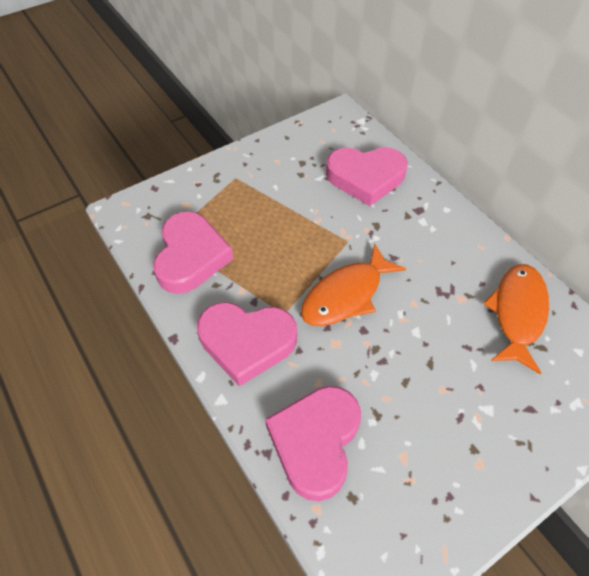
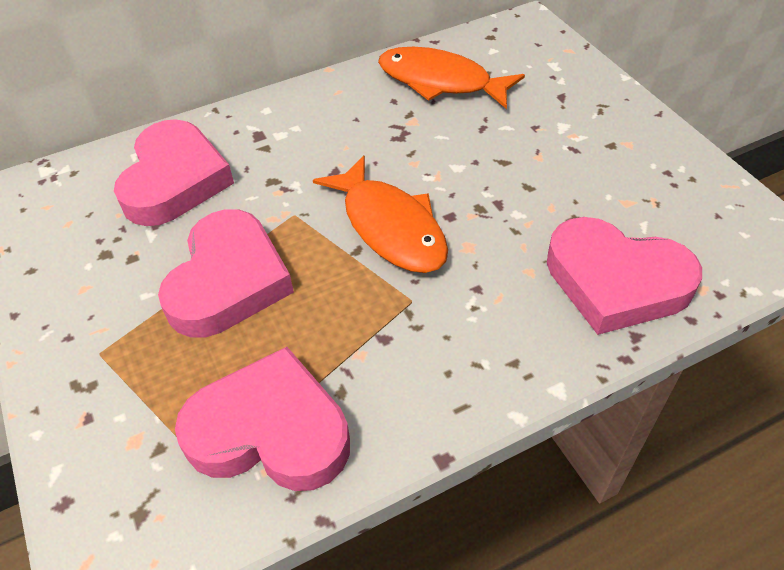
camera: 80 degrees left, 5 degrees down
(246, 342) = (460, 351): pink heart -> pink heart (228, 281)

